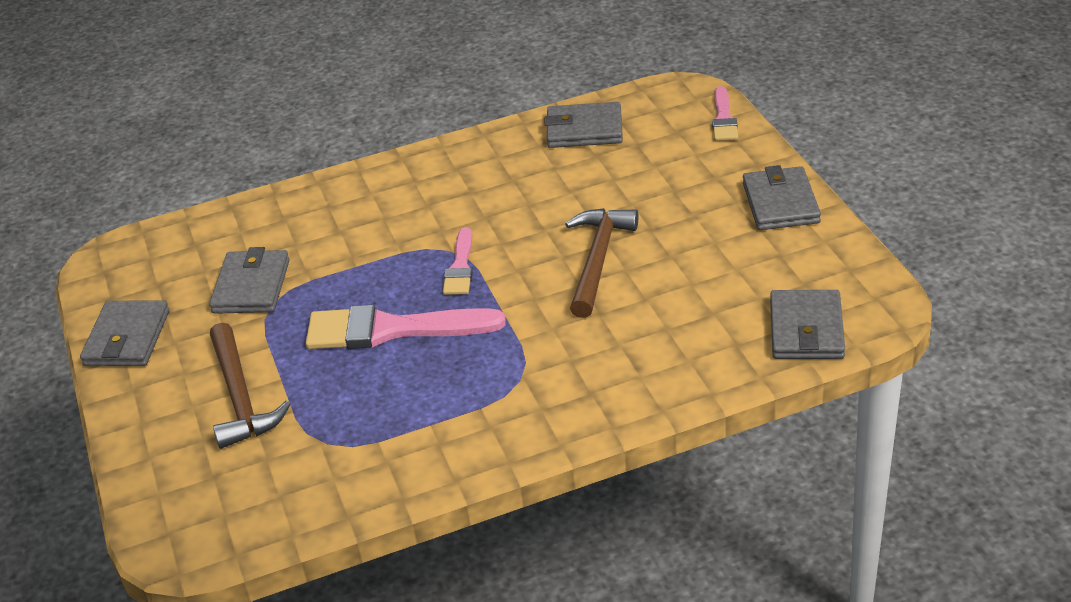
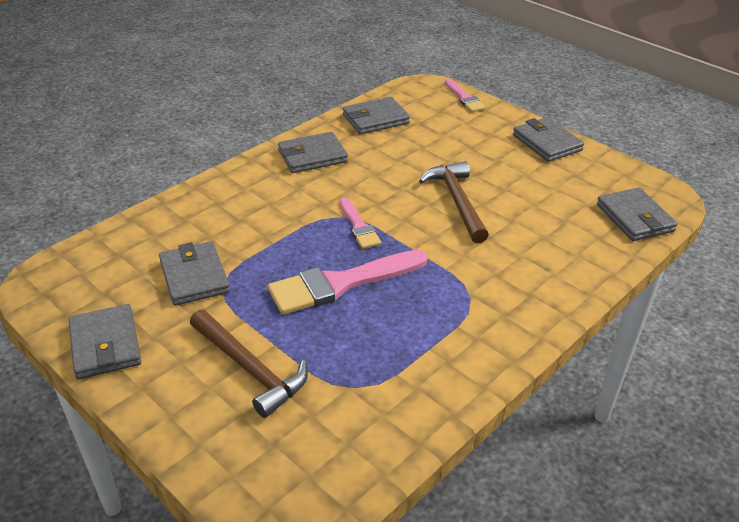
camera: 30 degrees left, 0 degrees up
(472, 167) = (312, 156): none -> grey wallet

